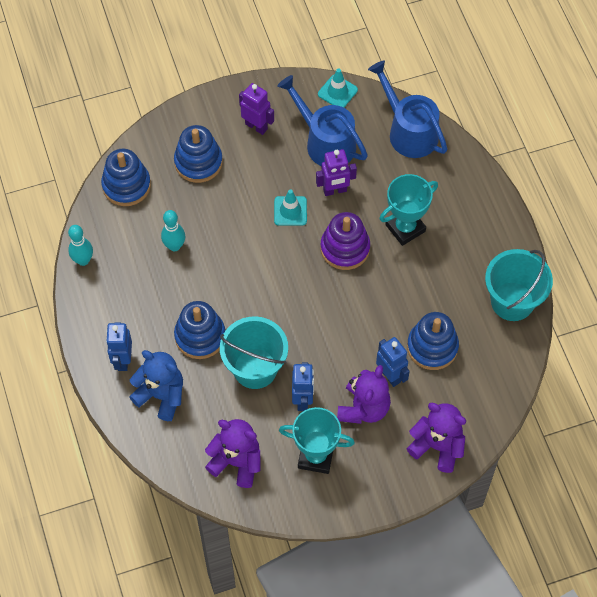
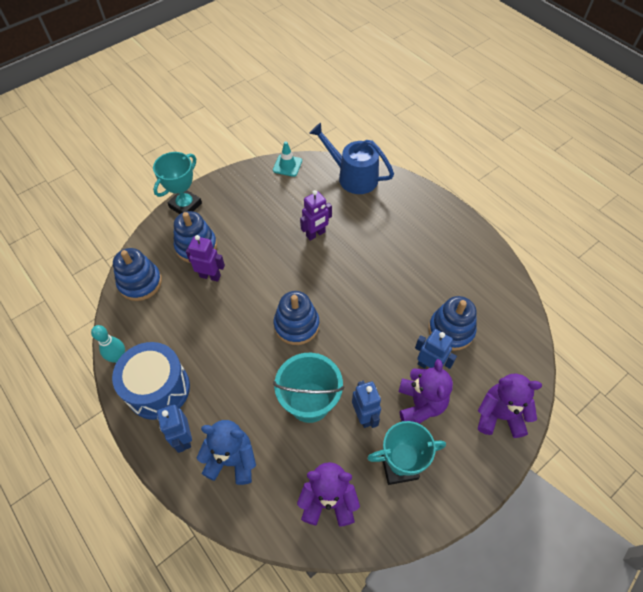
camera: 20 degrees left, 5 degrees down
(112, 305) = (158, 389): none -> blue drum
(174, 246) = (198, 319): turquoise bowling pin -> none
(200, 336) = (249, 390): blue stacking toy -> blue stacking toy (296, 325)
(256, 126) = (234, 206): purple robot -> purple robot (210, 276)
(290, 211) = (286, 260): turquoise traffic cone -> none
(325, 142) = (293, 202): blue watering can -> none
(345, 248) = (343, 275): purple stacking toy -> none
(405, 228) = (383, 245): turquoise trophy -> turquoise trophy (185, 205)
(512, 301) = (493, 273): turquoise bucket -> none

